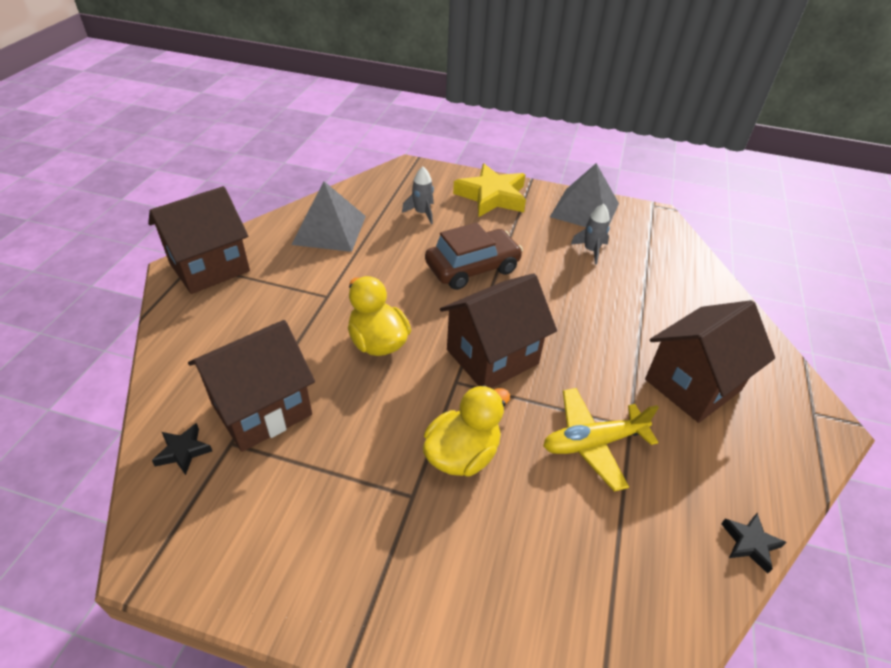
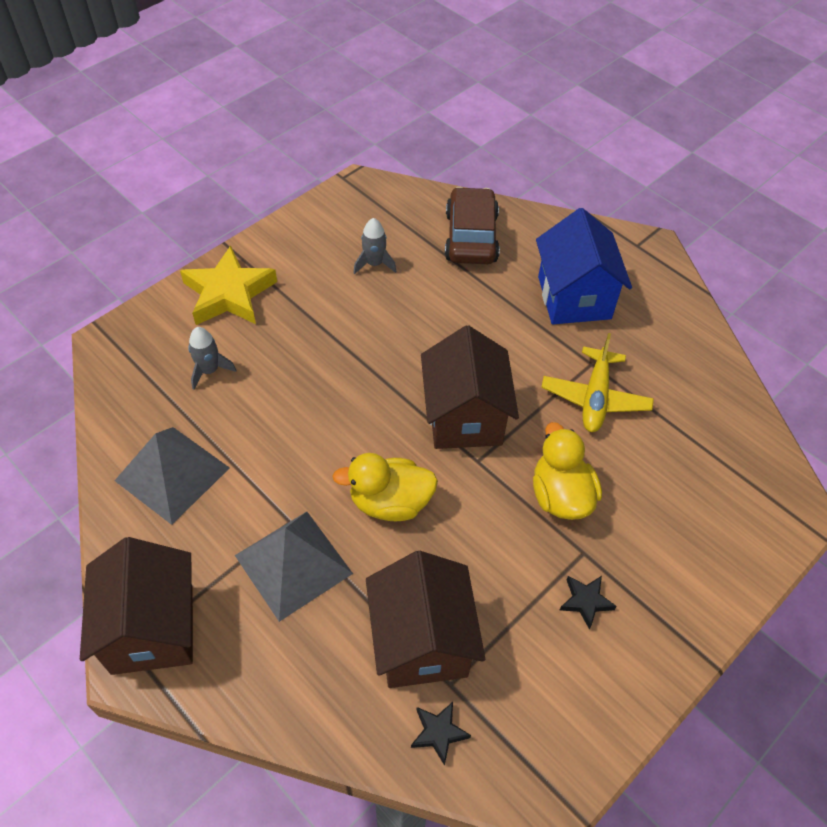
camera: 60 degrees left, 10 degrees up
(472, 268) = (334, 371): brown car -> brown car (471, 237)
(585, 210) = (311, 231): grey pyramid -> grey pyramid (293, 564)
(692, 385) = (574, 297): brown house -> blue house
(750, 543) = (720, 358): black star -> black star (585, 601)

